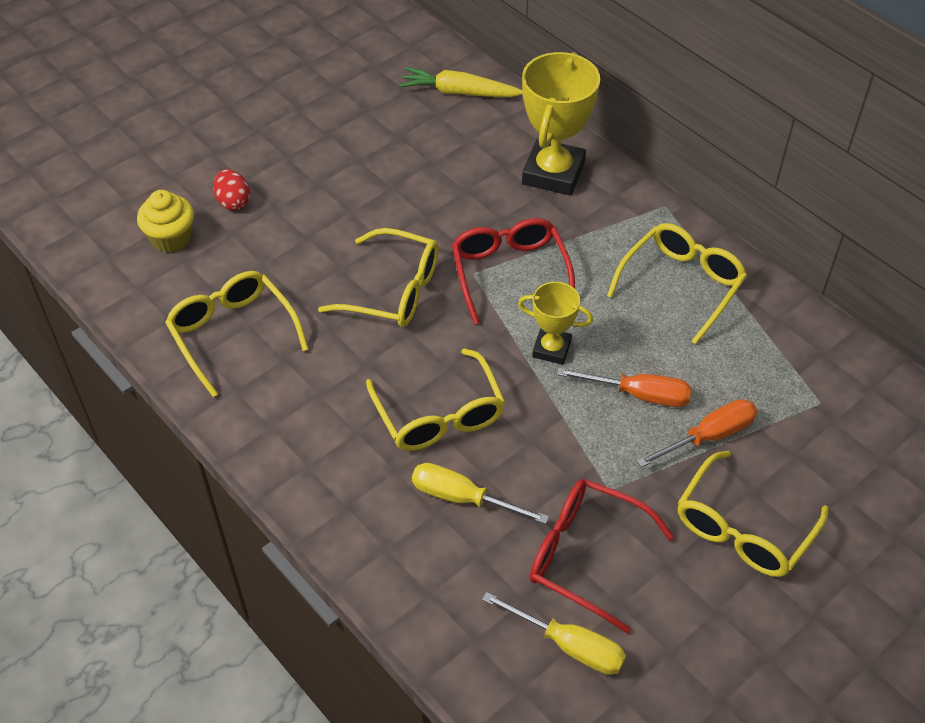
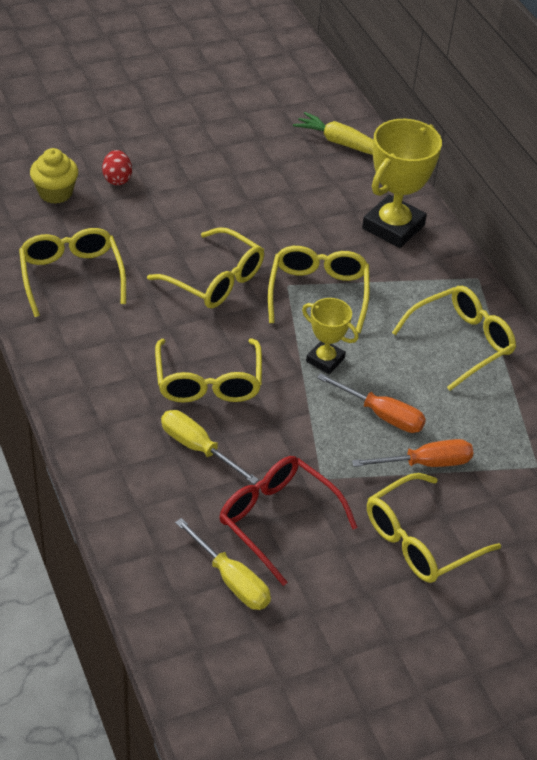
camera: 15 degrees right, 5 degrees down
(510, 273) = (318, 293): red glasses -> yellow glasses

